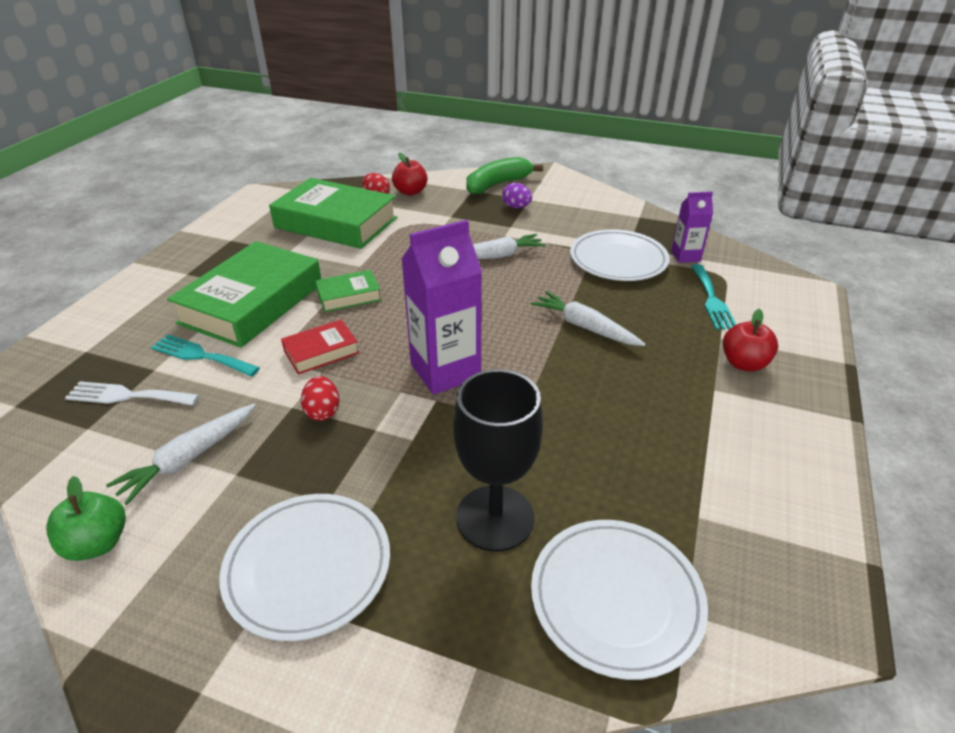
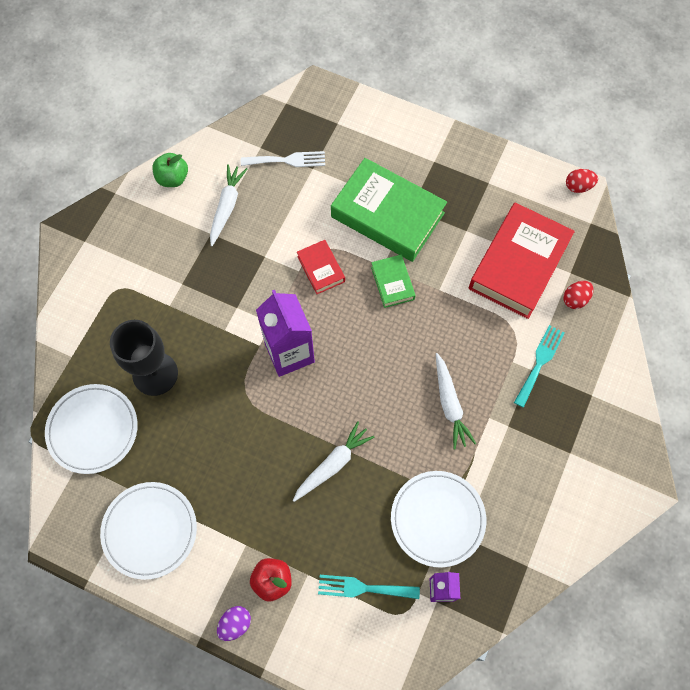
camera: 95 degrees right, 30 degrees up
(127, 396) = (287, 160): white fork -> white fork turned 75 degrees clockwise
(189, 458) = (227, 207): white carrot -> white carrot turned 60 degrees clockwise
(201, 355) = (324, 193): turquoise fork -> turquoise fork (539, 362)
(308, 567) = (140, 278): white plate -> white plate (150, 530)
(323, 411) = (257, 275): red egg -> red egg (578, 186)
(336, 223) = (519, 265): green book -> red book
(410, 192) = (586, 332): red apple -> none
(498, 184) = (607, 424): green banana -> none
(516, 207) = (551, 437): purple egg -> purple egg (235, 624)

